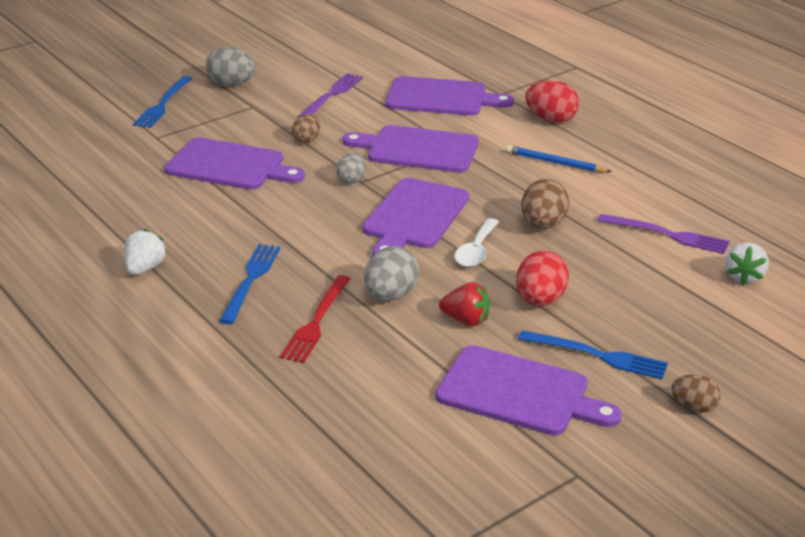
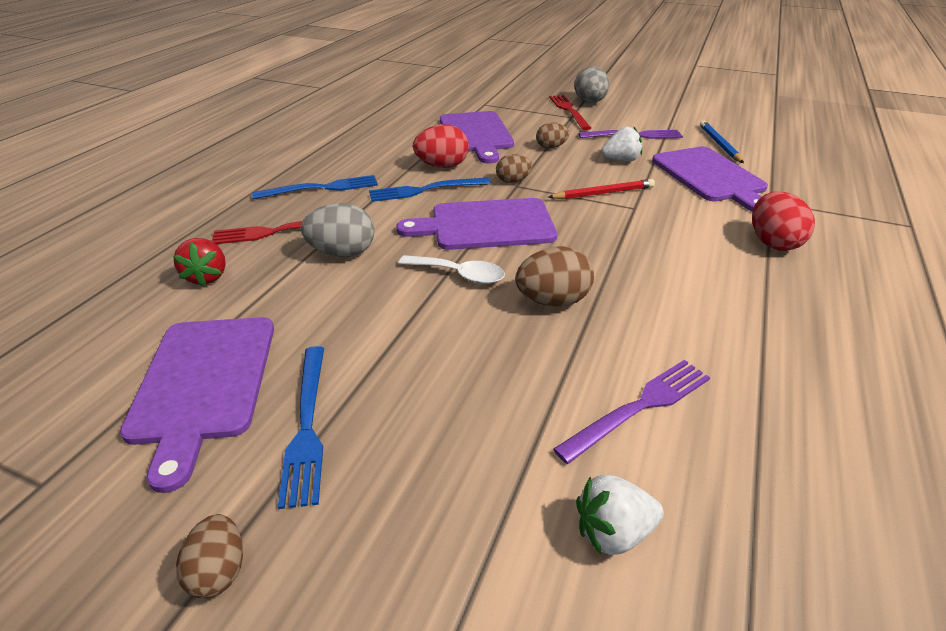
camera: 60 degrees right, 5 degrees up
(145, 268) = (310, 150): white strawberry -> white strawberry (621, 160)
(163, 104) = (530, 93): blue fork -> blue fork (425, 190)
(238, 102) = (569, 111): none -> red fork
(351, 180) = (513, 181): grey egg -> brown egg
(418, 149) = (603, 193): purple cutting board -> red pencil
(466, 320) = (326, 306): red strawberry -> red strawberry (207, 277)
(476, 251) = (459, 275): white spoon -> white spoon turned 150 degrees counterclockwise
(540, 300) = (397, 344): red egg -> red egg (442, 166)
(555, 163) = (688, 271): blue pencil -> blue pencil (719, 144)
(667, 235) = (639, 407): purple fork -> purple fork turned 120 degrees counterclockwise

